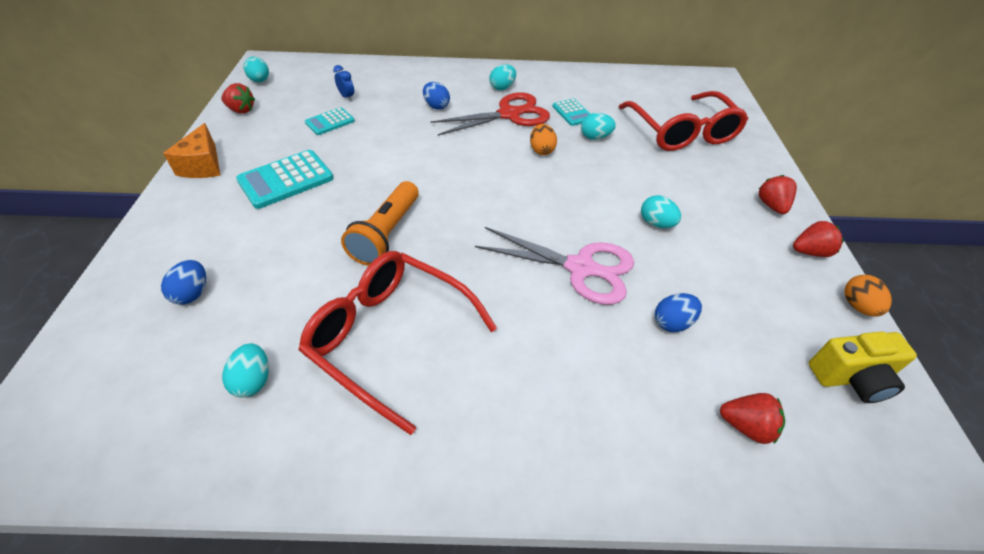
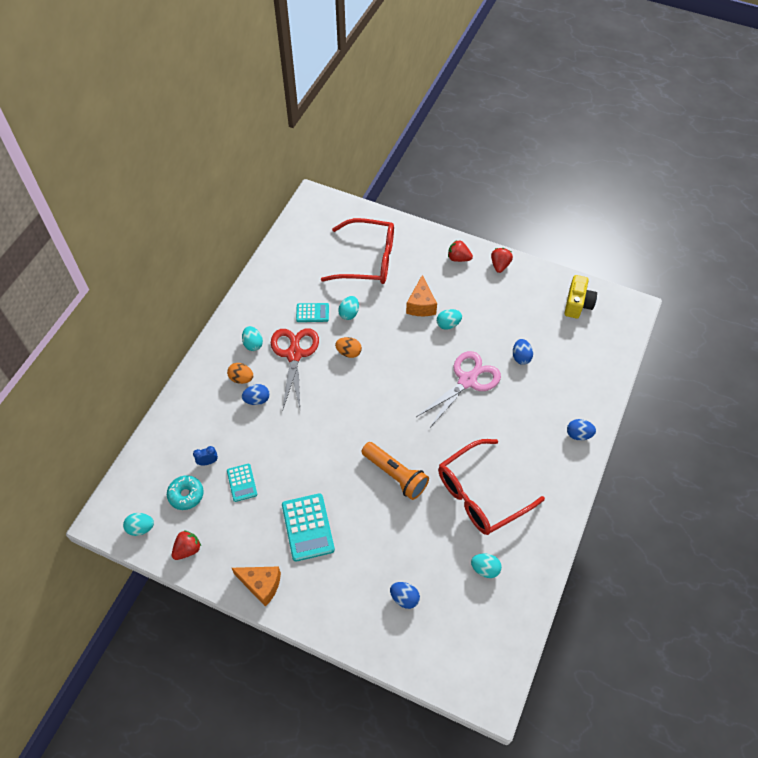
camera: 65 degrees left, 10 degrees up
(304, 94) = (186, 495): none -> turquoise donut
(579, 459) = (578, 434): none -> blue egg
(662, 190) = (421, 305): none -> orange cheese
(746, 426) = (585, 361): red strawberry -> none
(857, 306) = (541, 271): orange egg -> orange egg (241, 378)

